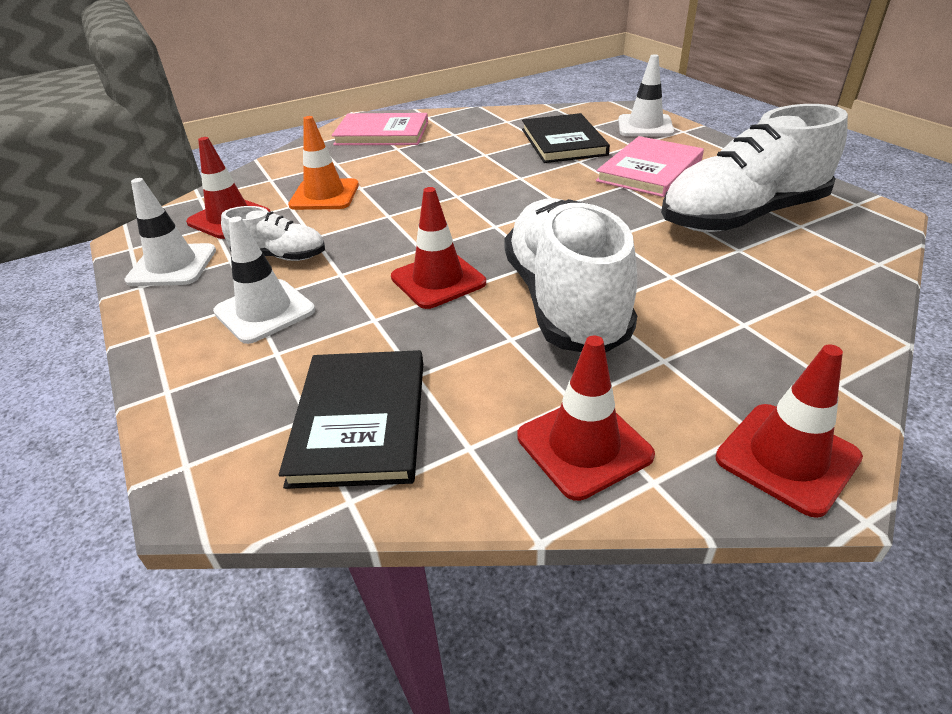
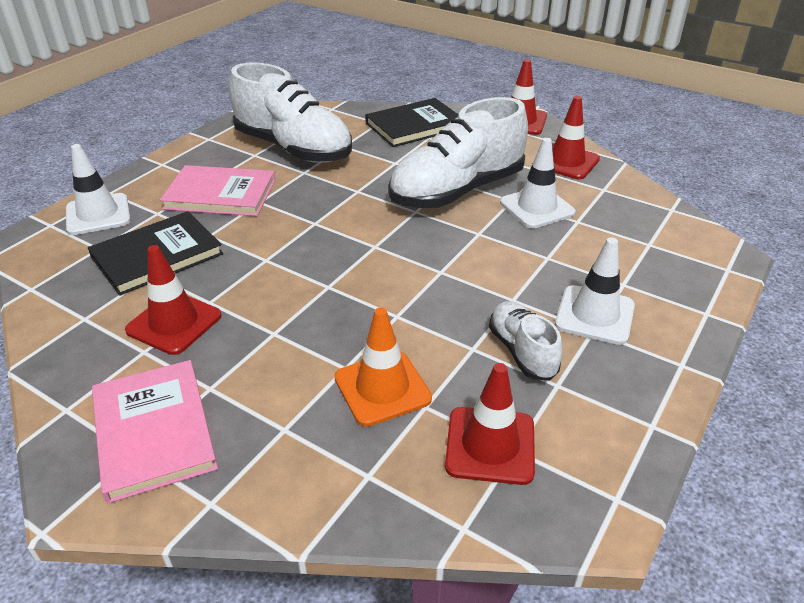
camera: 120 degrees left, 0 degrees up
(172, 265) = (605, 426): white traffic cone -> white traffic cone (537, 208)
(360, 420) = (629, 226): black book -> black book (414, 126)
(438, 280) = (477, 246): red traffic cone -> red traffic cone (174, 323)

